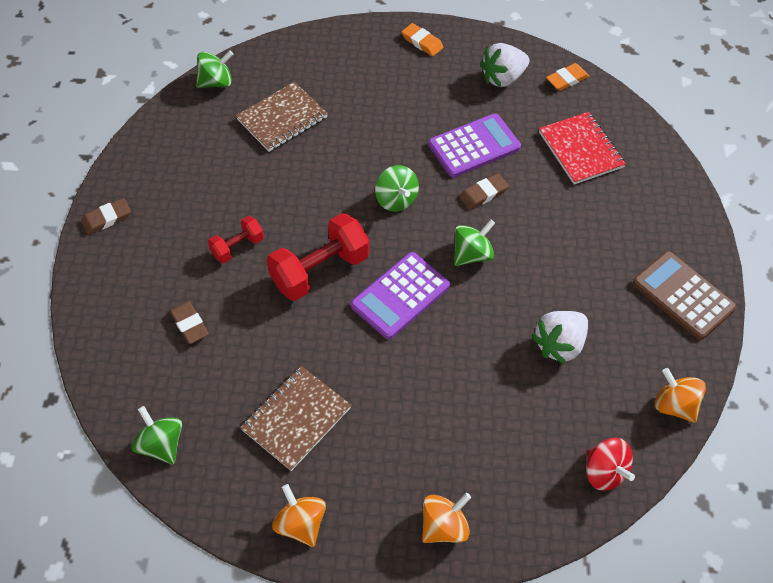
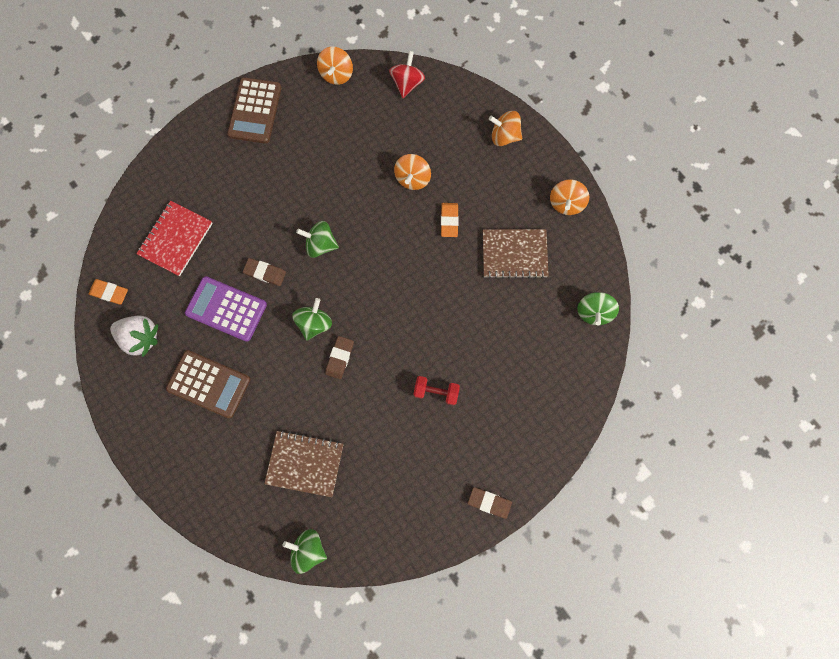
camera: 130 degrees left, 20 degrees up
(189, 324) = (513, 369): brown eraser -> brown eraser (340, 358)
(320, 270) = (409, 325): red dumbbell -> none
(400, 296) = (386, 263): purple calculator -> none
(416, 97) = (209, 384): none -> brown calculator
(422, 42) = (145, 425): orange eraser -> orange eraser (449, 221)
(473, 387) = (412, 178): none -> orange spinning top
(559, 344) = (346, 153): white strawberry -> none

